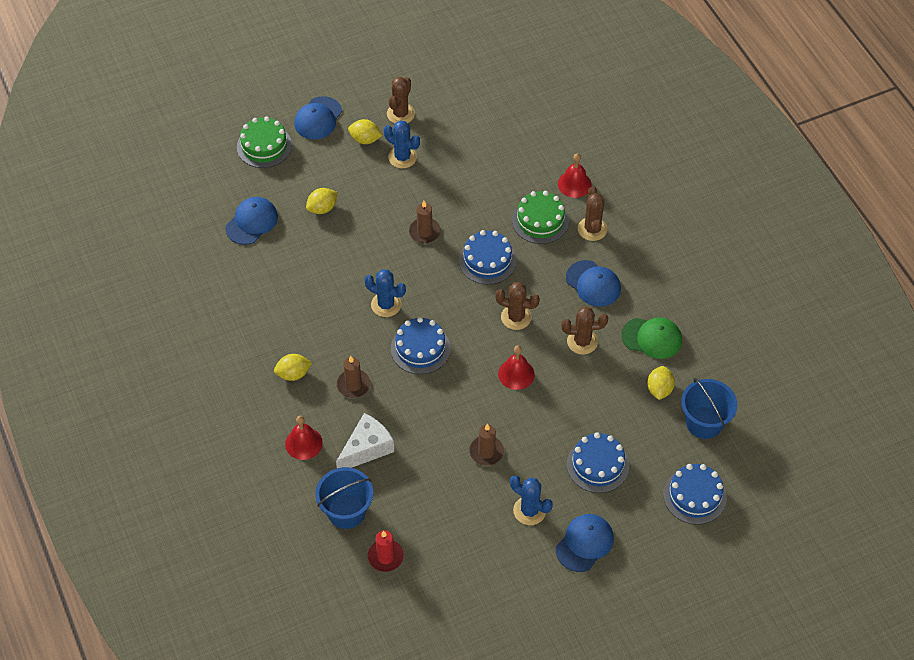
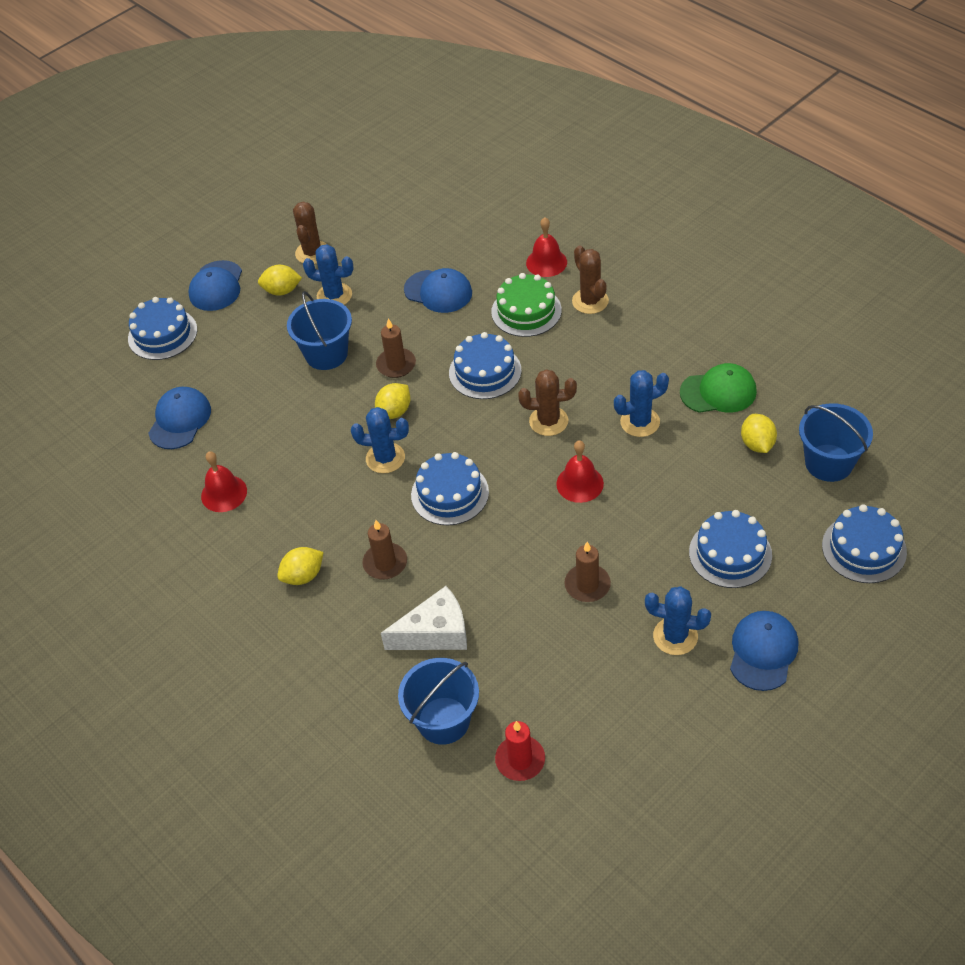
camera: 15 degrees left, 5 degrees down
(264, 146) = (162, 334): green cake -> blue cake
(303, 443) = (351, 655): red bell -> red bell (224, 493)
(322, 208) = (261, 378): yellow lemon -> yellow lemon (394, 411)
(367, 448) = (435, 633): white cheese -> white cheese turned 45 degrees clockwise
(377, 205) = (326, 354): none -> blue bucket
(582, 341) = (640, 422): brown cactus -> blue cactus
(593, 284) = (620, 357): blue cap -> blue cap (438, 291)

